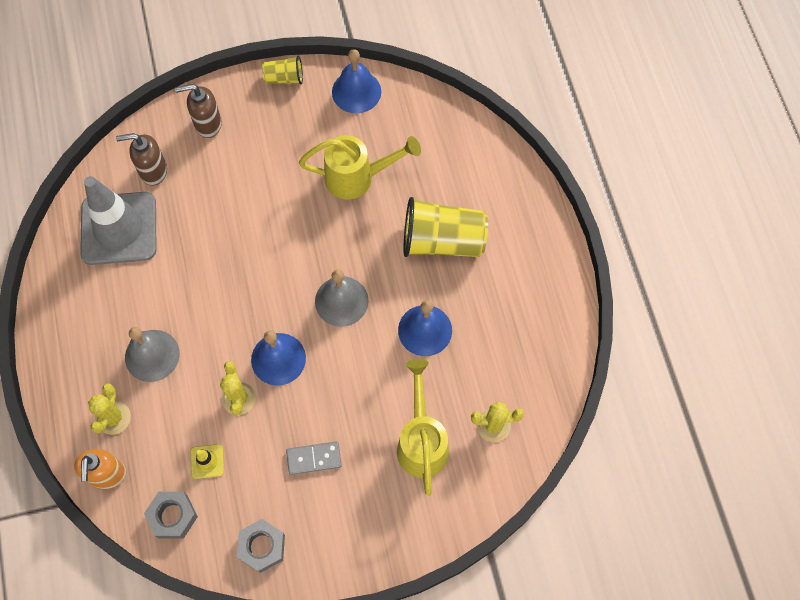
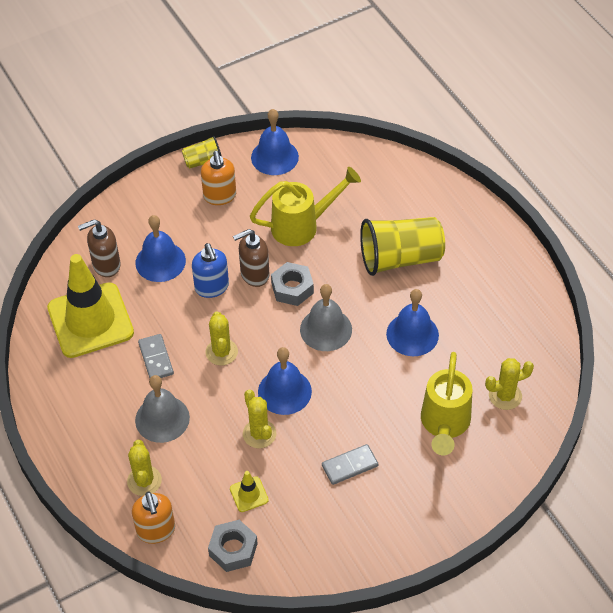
camera: 15 degrees left, 15 degrees down
(119, 228) = (90, 320): grey traffic cone -> yellow traffic cone
(167, 288) = (156, 358): none -> grey domino
(206, 181) = (160, 261): none -> blue bell
(207, 124) = (144, 214): brown soap dispenser -> brown soap dispenser (254, 274)
(232, 298) = (221, 352): none -> yellow cactus
(246, 223) = (212, 287): none -> blue soap dispenser
(262, 547) = (329, 552): grey nut -> grey nut (292, 288)
(287, 122) = (220, 196): none -> orange soap dispenser
(421, 441) = (444, 425): yellow watering can -> yellow watering can turned 150 degrees counterclockwise

